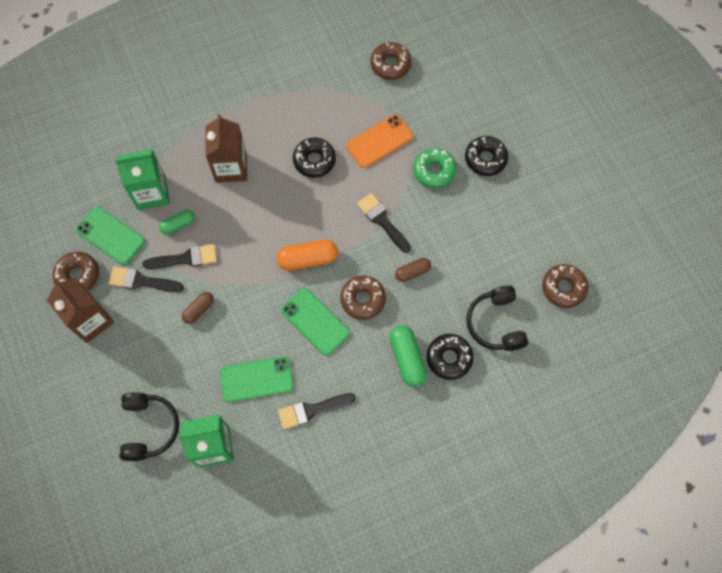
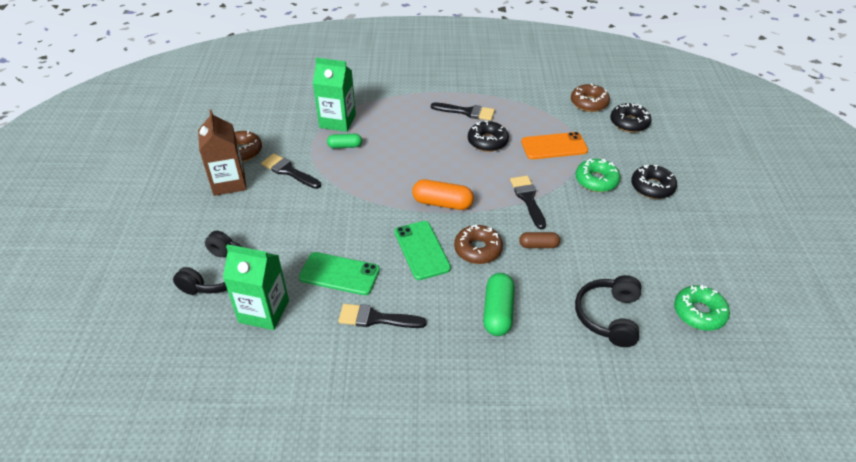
camera: 25 degrees right, 25 degrees down
(110, 236) = (286, 136): green phone -> none
(185, 258) = (336, 169): black brush -> black brush (466, 112)
(199, 310) = (322, 206): brown capsule -> none
(231, 167) = (412, 125): brown carton -> none
(449, 358) = (543, 328): black donut -> black donut (629, 123)
(563, 288) = (699, 313): brown donut -> green donut

